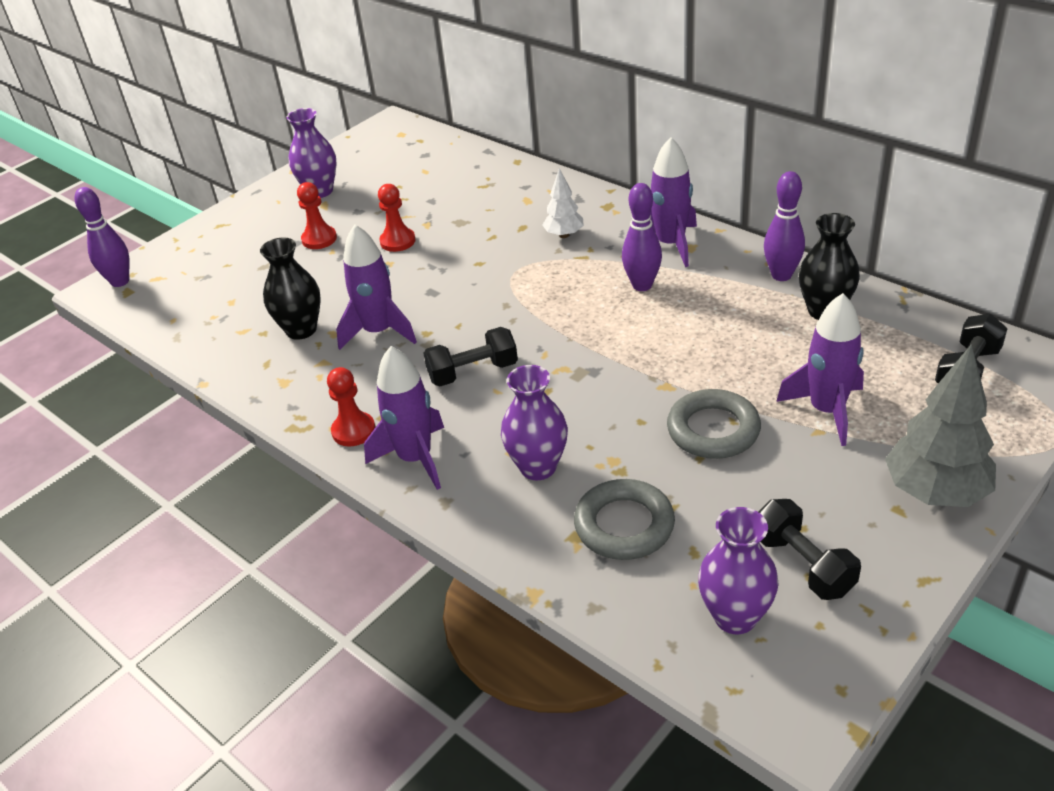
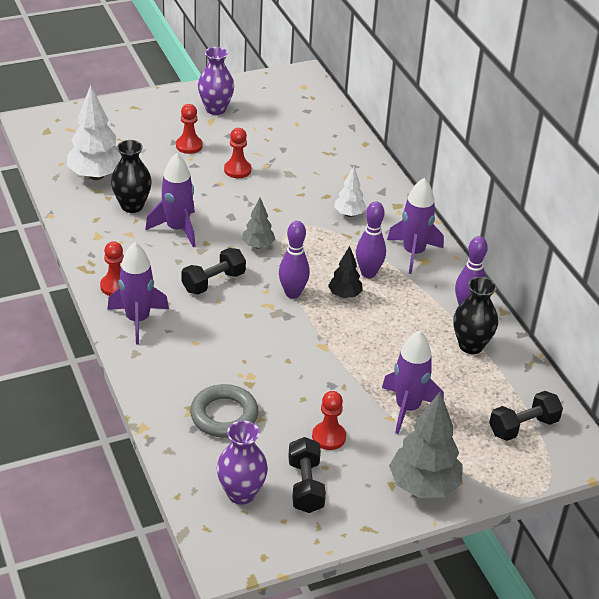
camera: 20 degrees right, 0 degrees up
(120, 281) = (46, 122): purple bowling pin -> purple bowling pin (292, 293)
(229, 315) = (96, 176): none -> white tree
(473, 372) = (213, 282): black dumbbell -> black dumbbell turned 45 degrees counterclockwise
(491, 309) = (258, 246): none -> grey tree
(538, 467) = (203, 358): purple vase -> none
(637, 319) = (344, 295): none -> black tree
(713, 430) = (326, 386): grey ring -> none
(772, 489) = (328, 437): none -> red pawn

